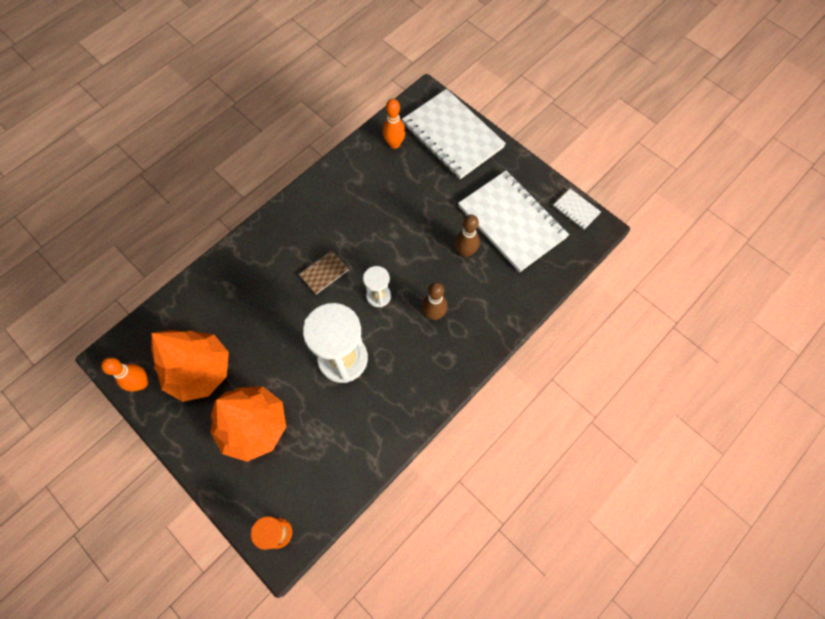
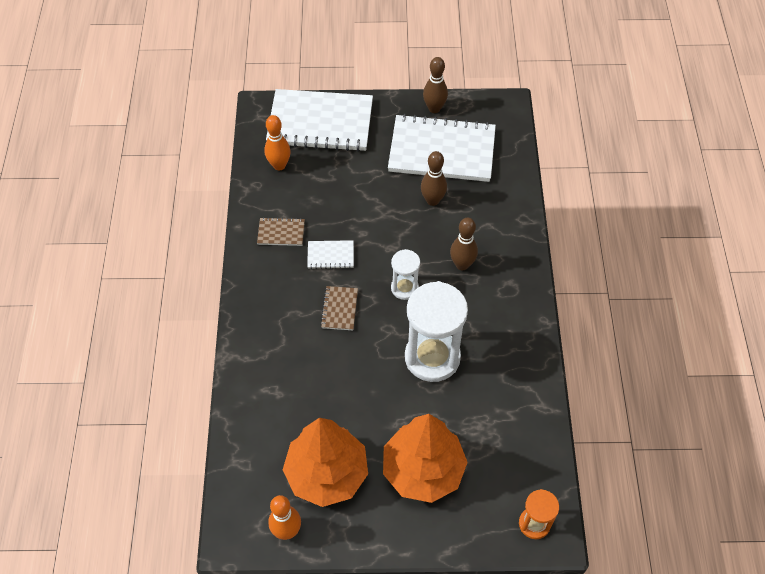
camera: 45 degrees left, 10 degrees down
(345, 190) = (281, 233): none -> brown notebook
(541, 187) = (434, 108): none -> brown bowling pin
(576, 210) = (478, 105): white notebook -> white notebook (330, 255)

